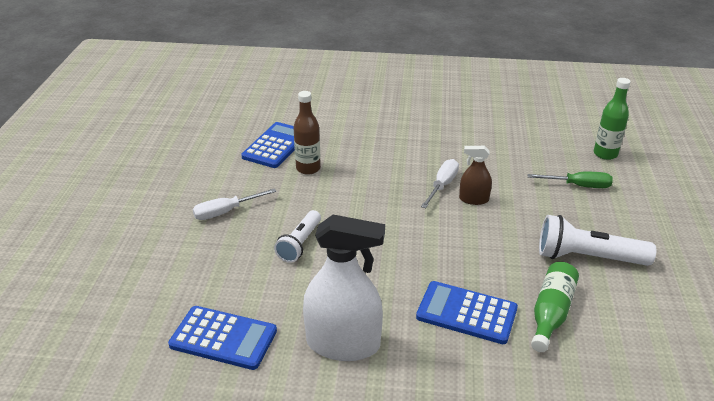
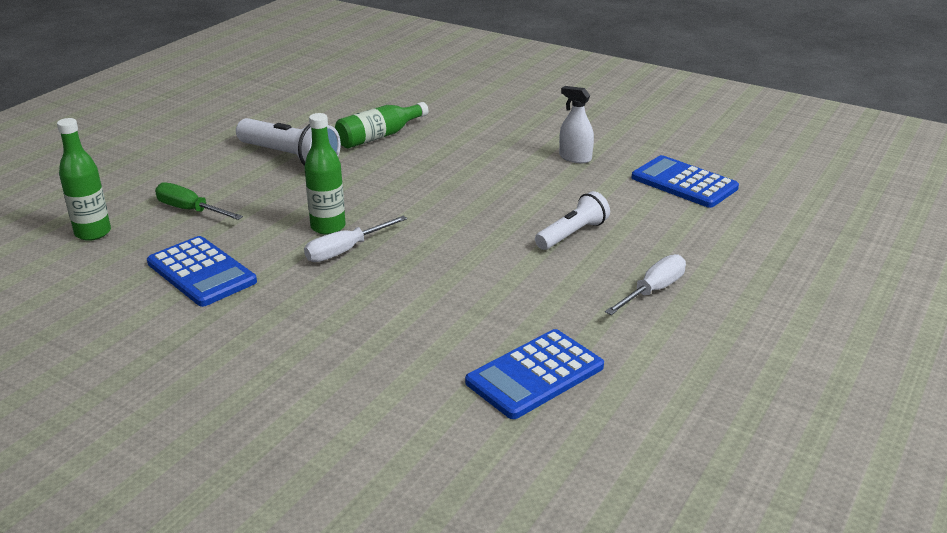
camera: 155 degrees left, 5 degrees down
(226, 212) = (653, 290): white screwdriver -> white screwdriver turned 45 degrees counterclockwise
(308, 168) = (506, 320): brown bottle -> none
(343, 344) = (575, 158): white spray bottle -> white spray bottle, size x0.50
(466, 313) = (450, 151): blue calculator -> blue calculator (201, 272)
(473, 199) = (328, 227): brown spray bottle -> green bottle

